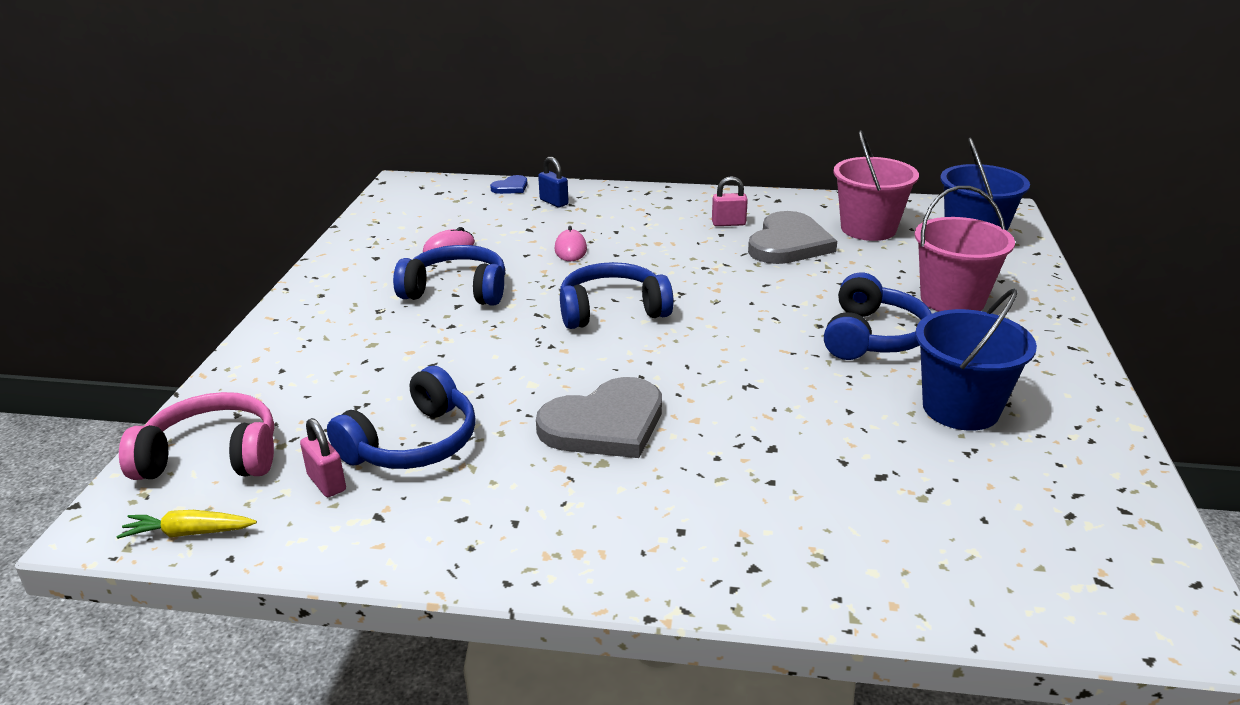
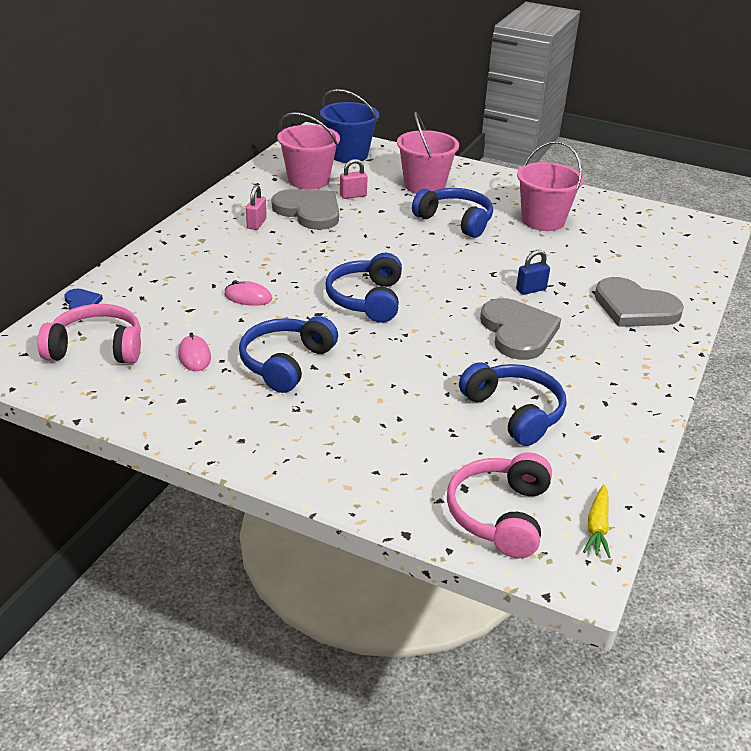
camera: 75 degrees left, 5 degrees up
(327, 483) = (552, 456): pink padlock -> pink padlock (353, 195)
(442, 208) = (96, 348): none -> pink headphones
(554, 202) = (141, 287): blue padlock -> blue padlock (531, 290)
(751, 529) = (634, 308): none -> grey heart
(960, 408) = (543, 220): blue bucket -> pink bucket

